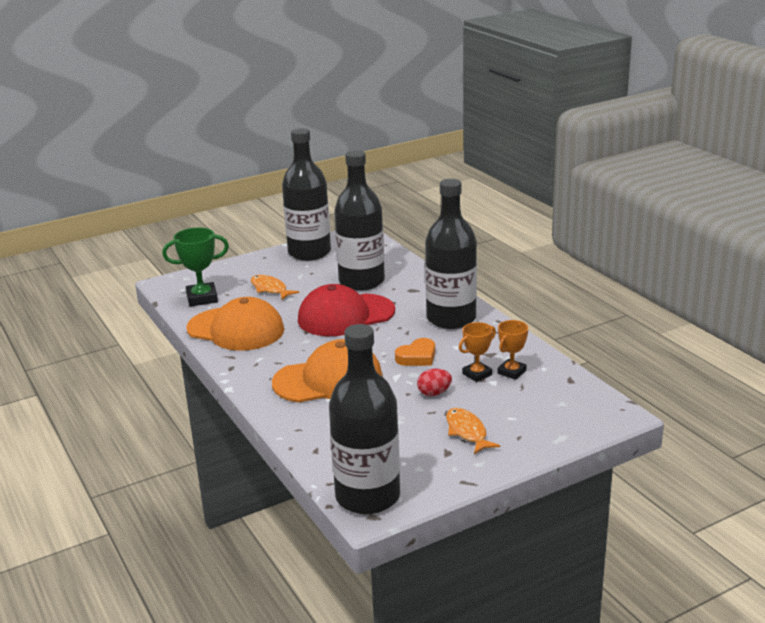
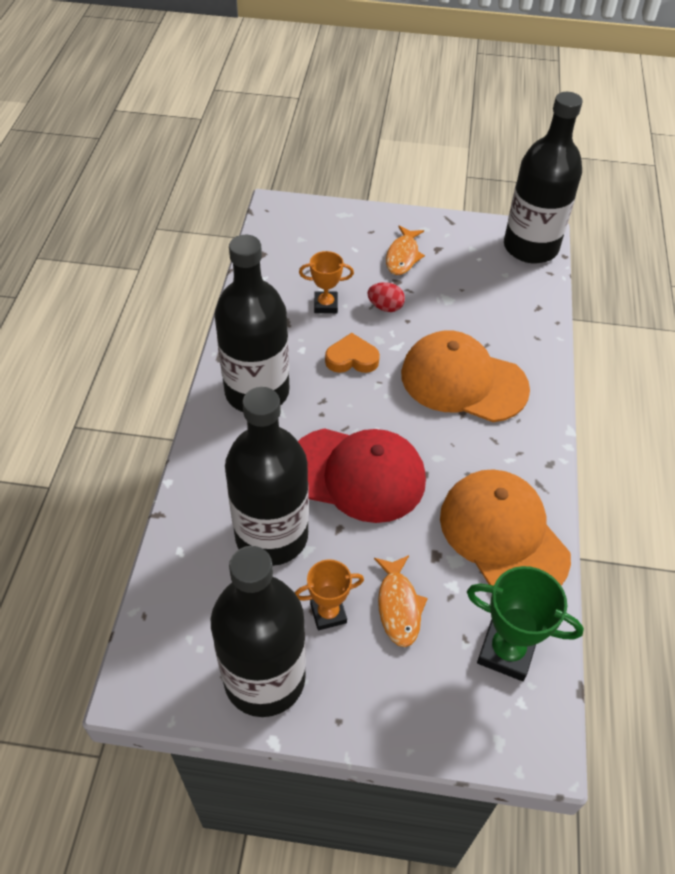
camera: 145 degrees left, 25 degrees up
(511, 372) = (295, 290): orange trophy -> orange trophy (328, 613)

